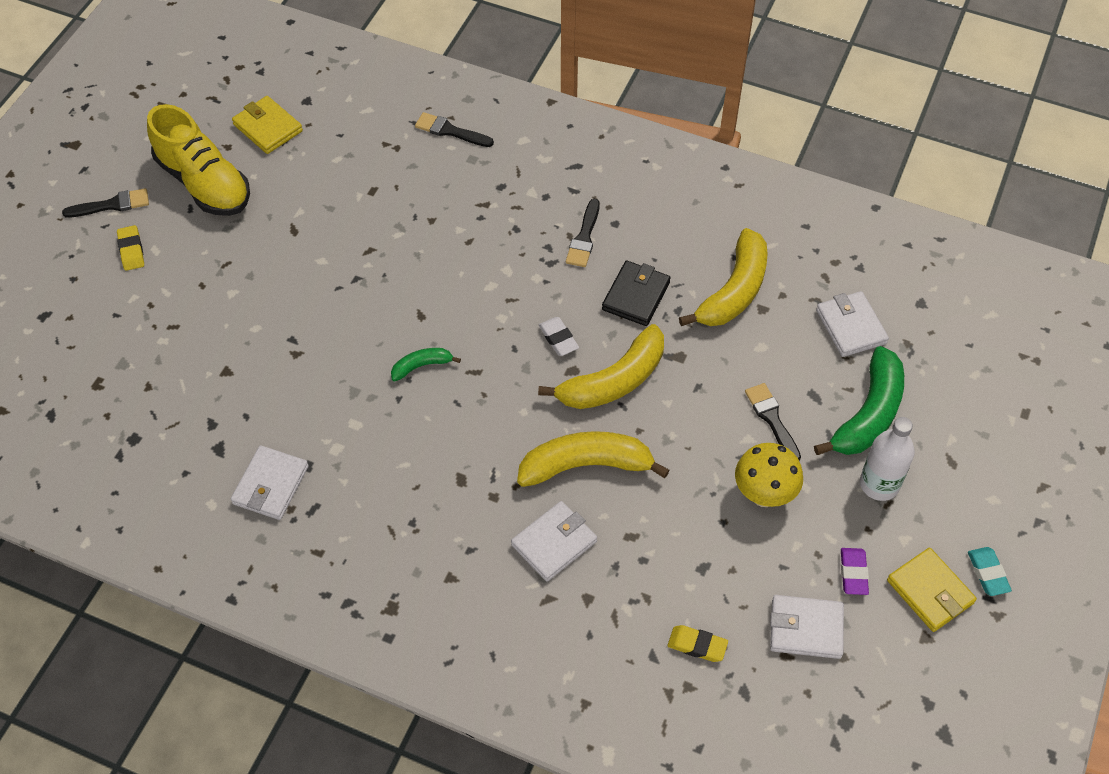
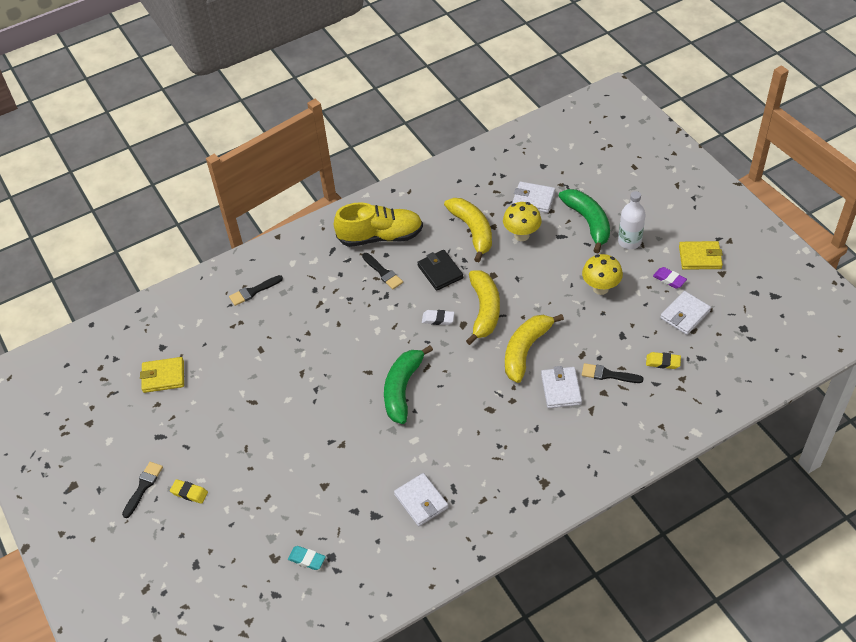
camera: 50 degrees left, 5 degrees down
(204, 183) = (174, 430): yellow shoe -> yellow shoe (380, 236)
(422, 366) = (402, 389): green banana -> green banana, size x2.01
(697, 645) = (663, 362): yellow eraser -> yellow eraser turned 45 degrees clockwise
(772, 419) = (560, 260): black brush -> black brush (608, 375)
(775, 349) = (521, 235): none -> yellow mushroom
(987, 573) = (706, 231): turquoise eraser -> turquoise eraser (307, 559)

